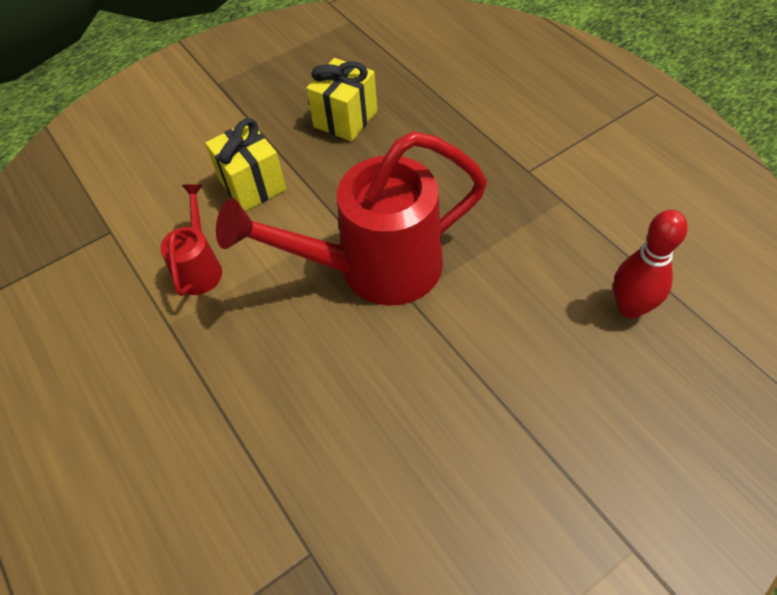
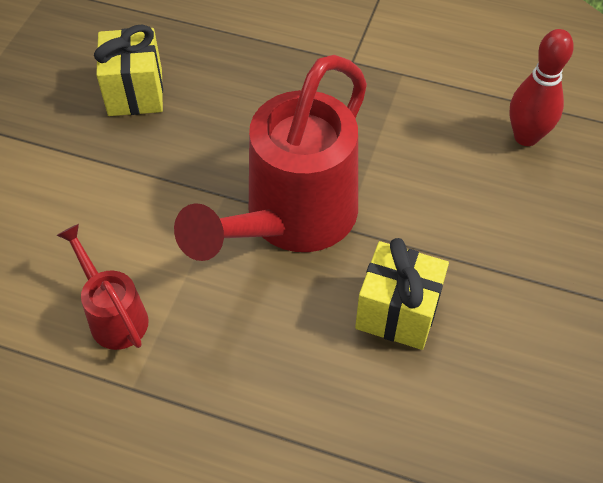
camera: 40 degrees left, 0 degrees up
(252, 185) = (95, 205): yellow gift -> yellow gift (397, 313)

